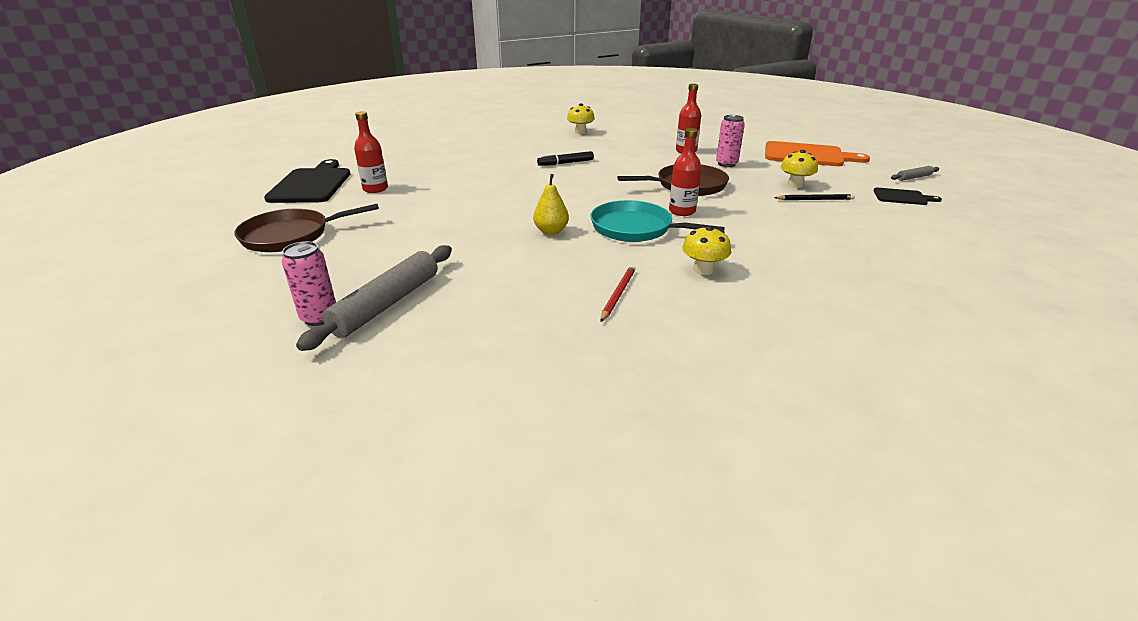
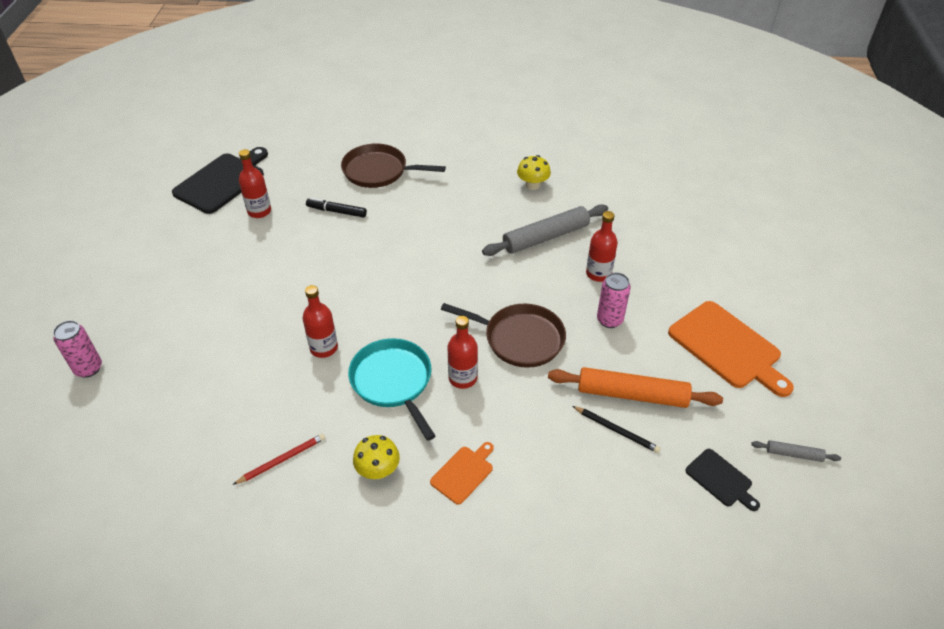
camera: 35 degrees right, 15 degrees up
(290, 236) = (150, 254): brown pan -> brown pan (378, 171)
(387, 304) = (135, 377): grey rolling pin -> grey rolling pin (546, 237)
(551, 231) = (324, 348): yellow pear -> red bottle
(565, 163) = (452, 241): black marker -> black marker (336, 211)
(763, 248) = (463, 473): none -> orange cutting board
(795, 185) = (632, 395): yellow mushroom -> orange rolling pin

